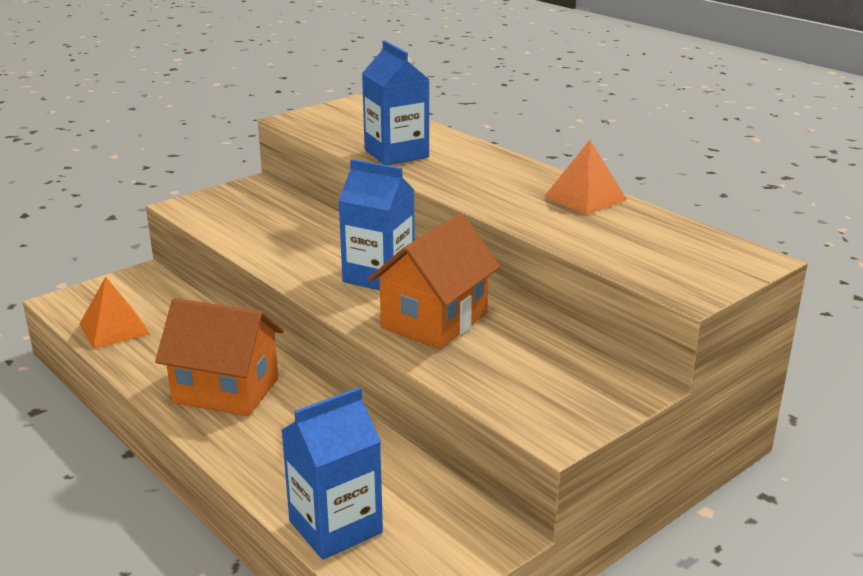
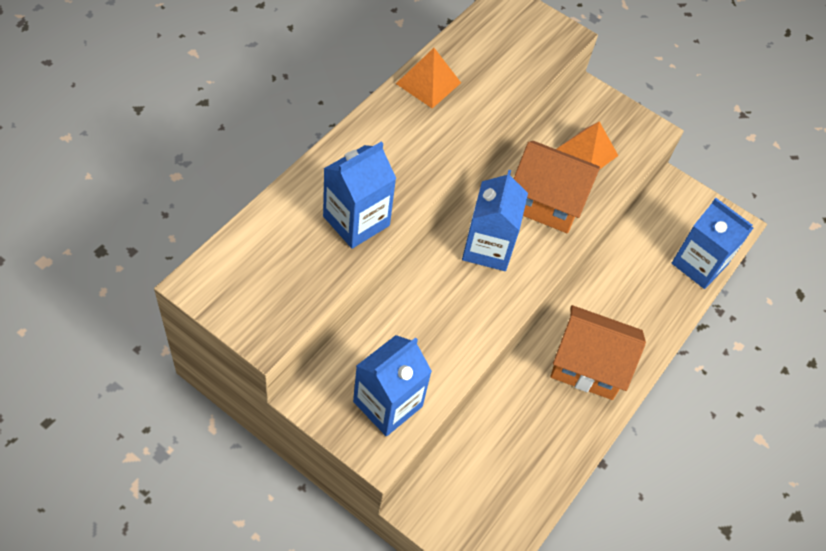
camera: 110 degrees left, 30 degrees up
(114, 329) = (525, 489): orange pyramid -> orange pyramid (587, 152)
(225, 212) = (387, 404): none -> blue carton
(226, 390) = (587, 366): orange house -> orange house turned 75 degrees counterclockwise

